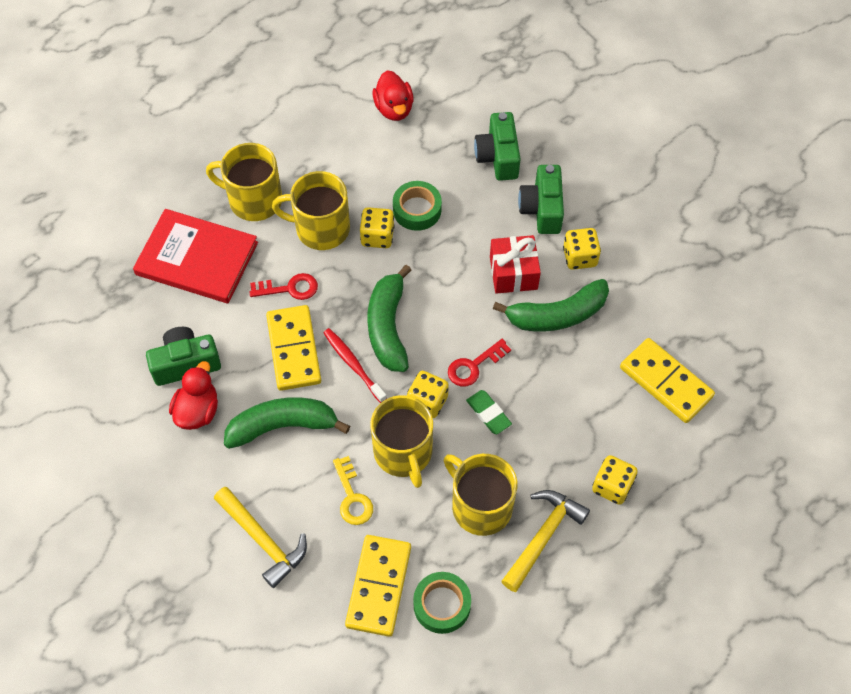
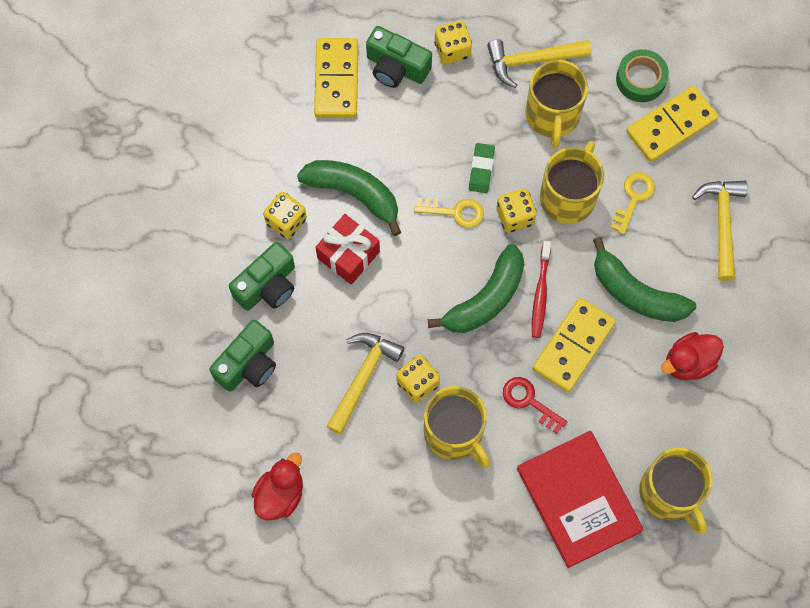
camera: 135 degrees left, 10 degrees up
(186, 363) = (665, 410): green camera -> green camera (396, 67)
(254, 200) = (483, 513): yellow mug -> yellow mug (669, 493)
(417, 210) = (363, 377): green tape -> yellow hammer
(474, 366) = (455, 212): red key -> yellow key

